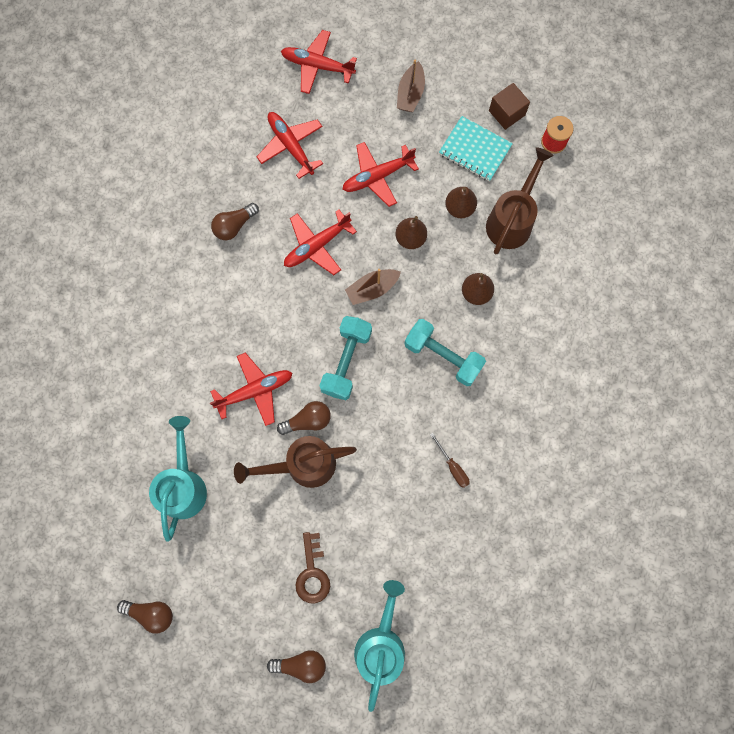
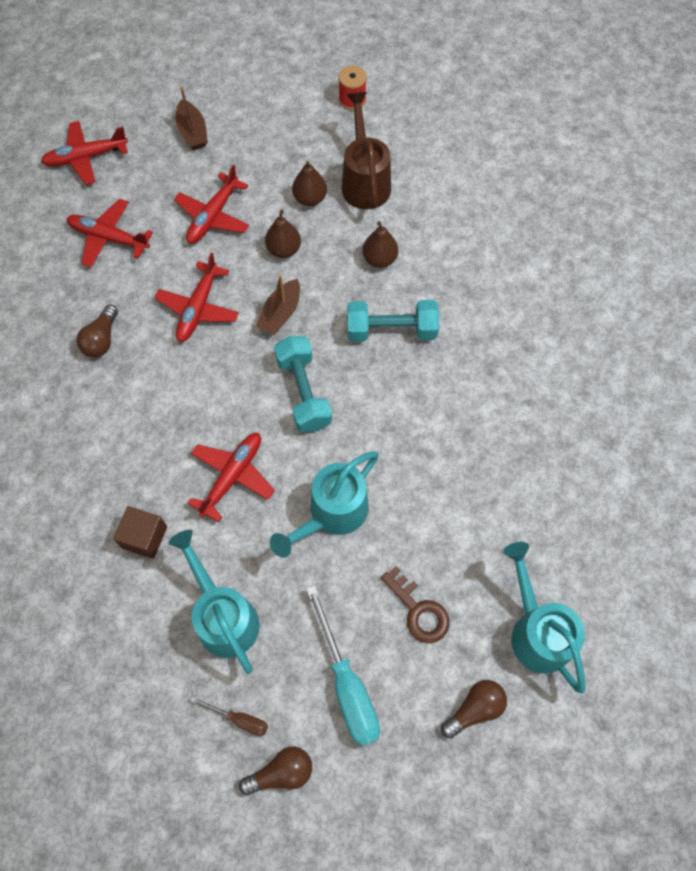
camera: 35 degrees left, 10 degrees down
(230, 588) = (347, 684): none -> turquoise screwdriver
(303, 465) = (332, 514): brown watering can -> turquoise watering can
(308, 420) = (306, 469): brown light bulb -> none
(452, 467) = (475, 420): brown screwdriver -> brown screwdriver (239, 719)
(475, 150) = (287, 144): turquoise notebook -> none
(507, 113) = (293, 100): brown cube -> brown cube (144, 537)

